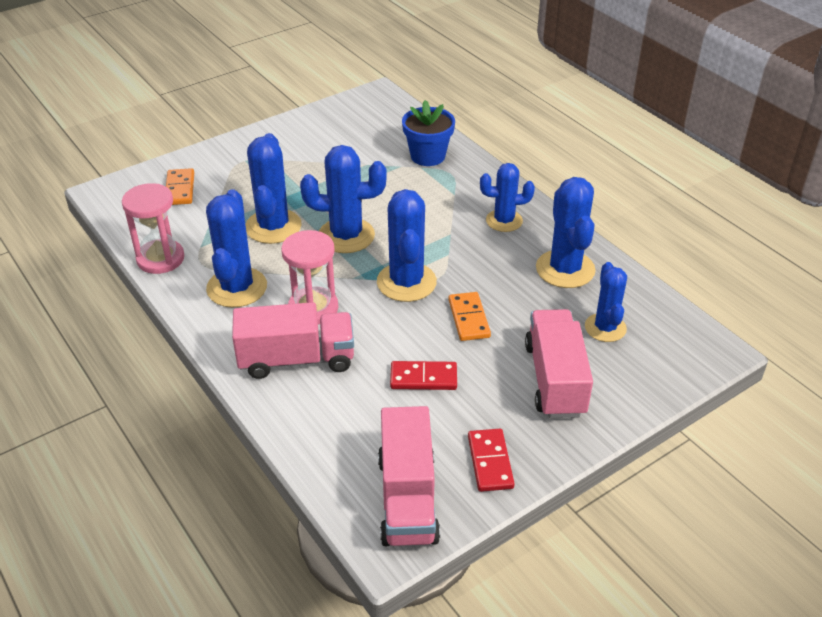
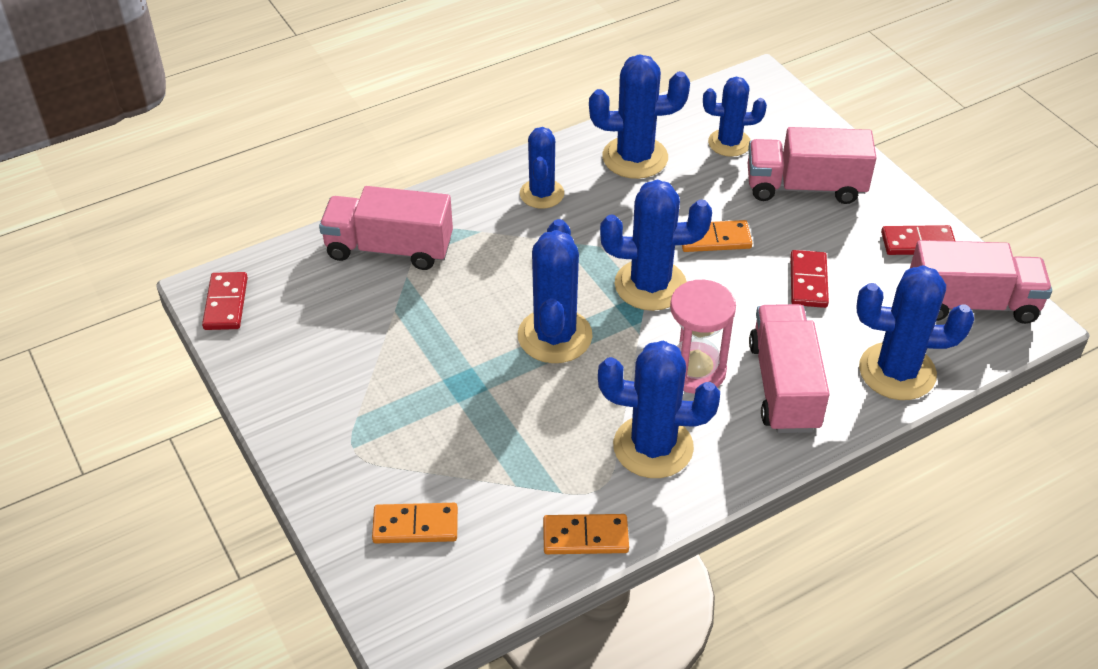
camera: 85 degrees left, 5 degrees up
(160, 259) = (585, 537): pink hourglass -> orange domino
(273, 226) = (525, 411): blue cactus -> blue cactus (897, 372)
(366, 101) = (226, 303): none -> red domino
(428, 156) = (389, 248): blue flower pot -> pink truck

